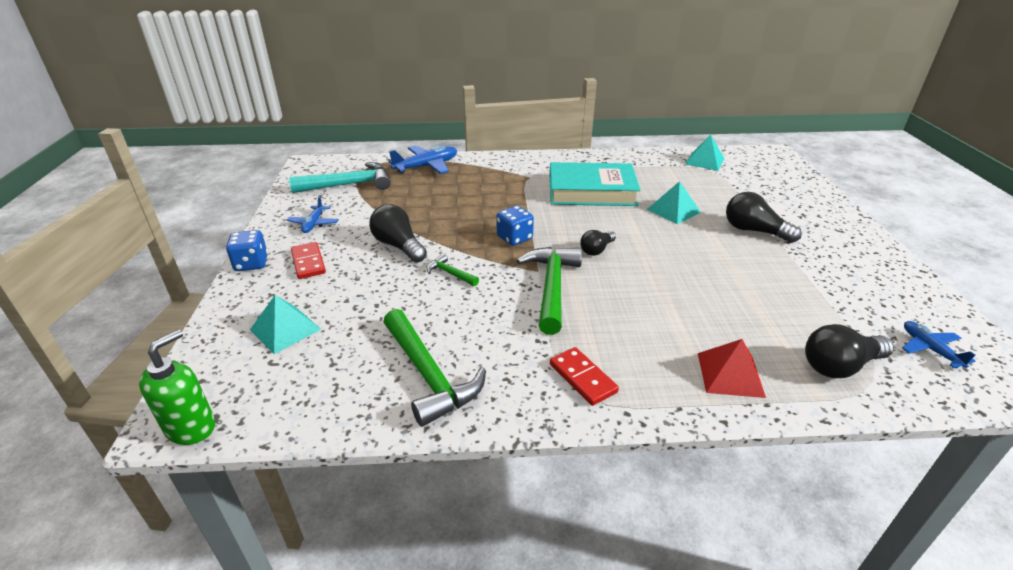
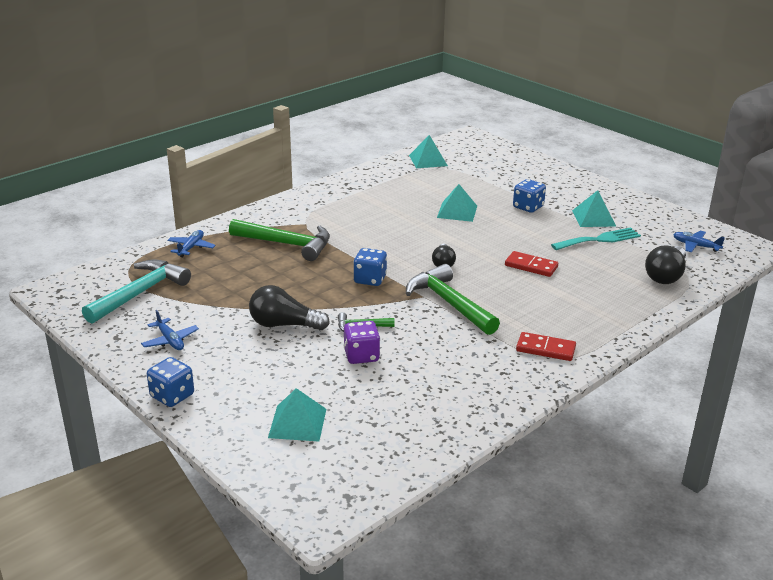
camera: 40 degrees left, 5 degrees down
(191, 427) = (341, 509): green soap dispenser -> none
(308, 262) = (225, 371): red domino -> red domino (531, 266)
(413, 298) = (361, 356): none -> purple dice
(426, 166) = (191, 248): blue plane -> blue plane, size x0.60
(429, 375) = (452, 396): green hammer -> green hammer (287, 244)
(591, 191) = (375, 218): turquoise book -> none
(730, 374) = (619, 307): red pyramid -> none
(754, 231) = (528, 207): black light bulb -> blue dice
(799, 291) = (599, 239): none -> turquoise fork
(820, 267) = (594, 218): none -> turquoise pyramid

